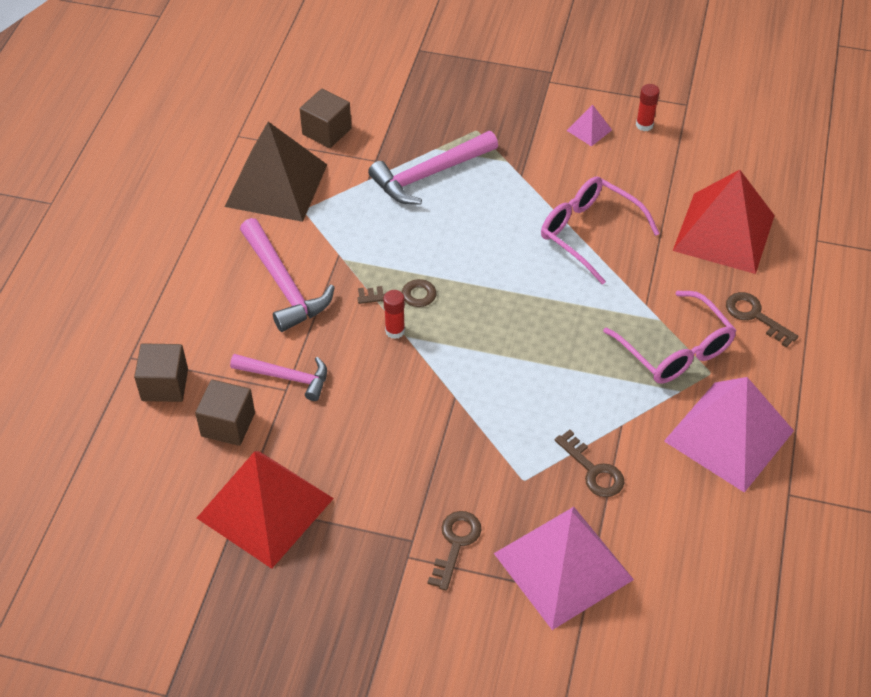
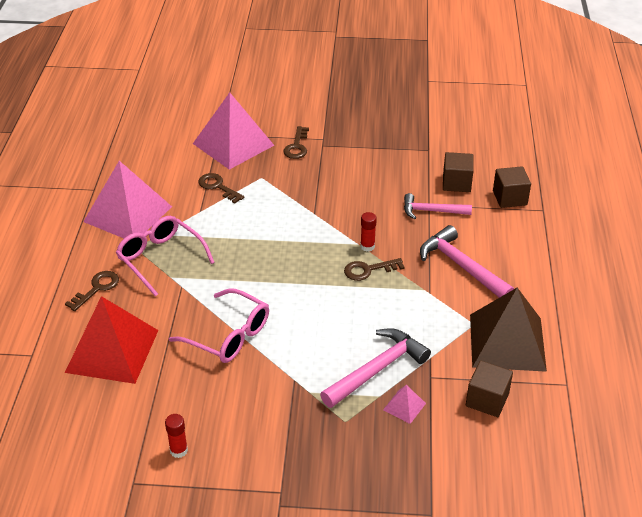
camera: 170 degrees right, 10 degrees down
(265, 508) = (413, 149): red pyramid -> none
(589, 130) = (234, 437): pink pyramid -> pink pyramid (404, 406)
(755, 316) = (97, 288): brown key -> brown key turned 90 degrees counterclockwise

